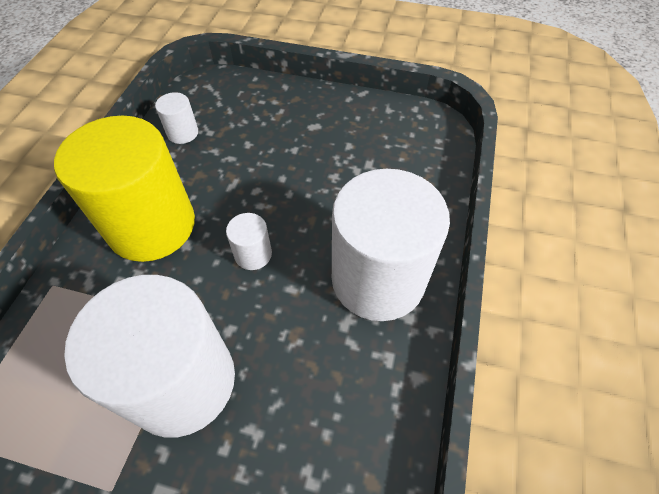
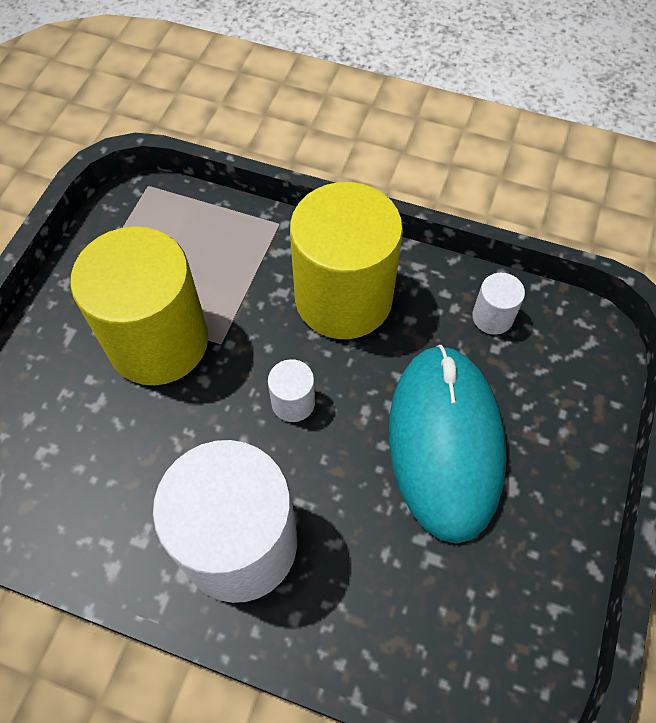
camera: 95 degrees right, 5 degrees up
(182, 381) = (158, 341): white cylinder -> yellow cylinder
(285, 158) = (445, 442): none -> turquoise mouse

